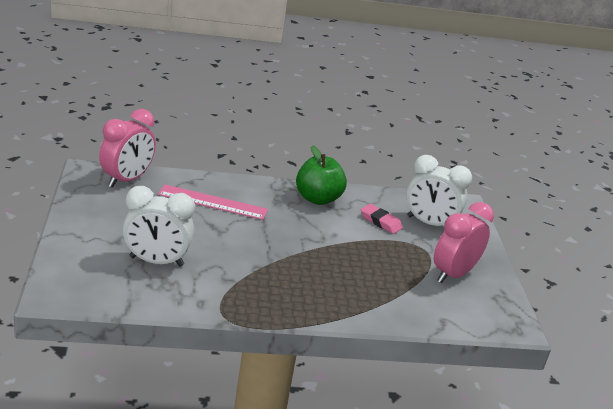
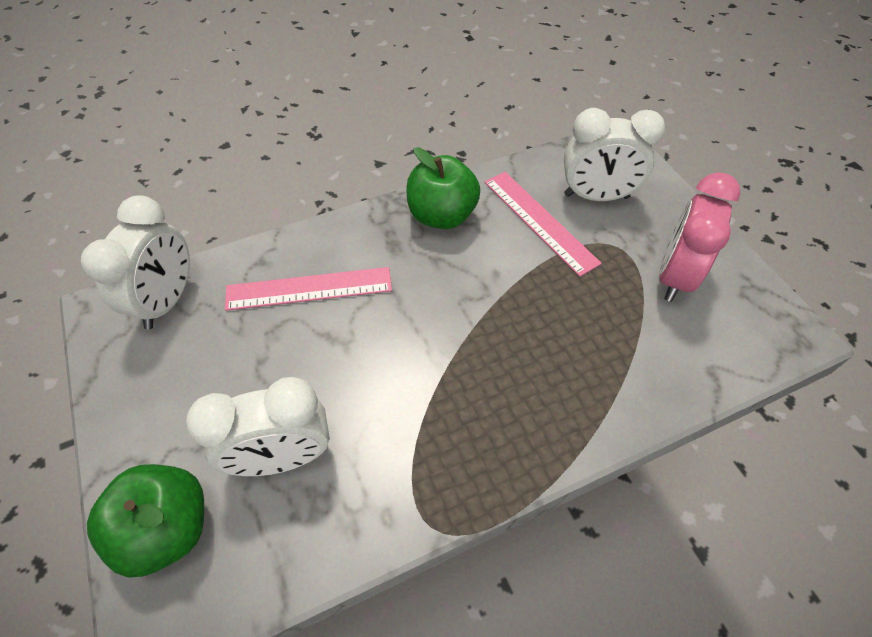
camera: 15 degrees left, 25 degrees up
(79, 264) = (168, 528): none -> green apple
(126, 180) = (167, 301): pink clock -> white clock
(380, 222) = (539, 221): pink eraser -> pink ruler

